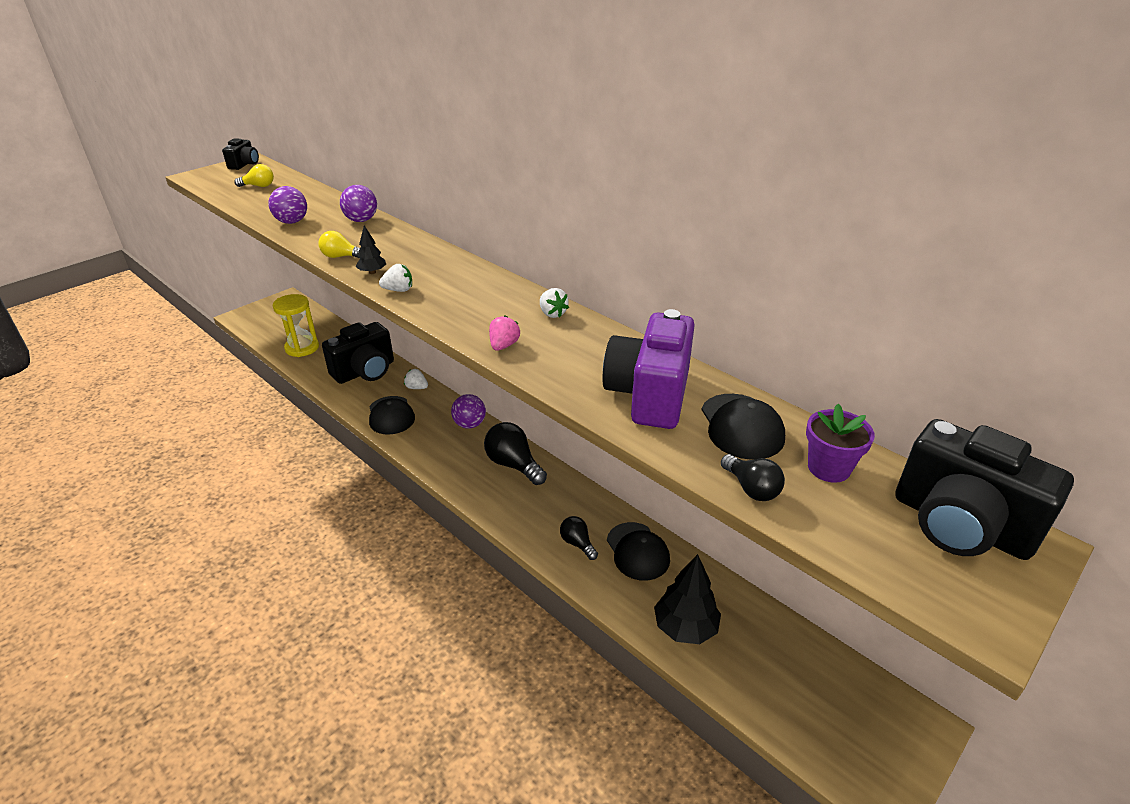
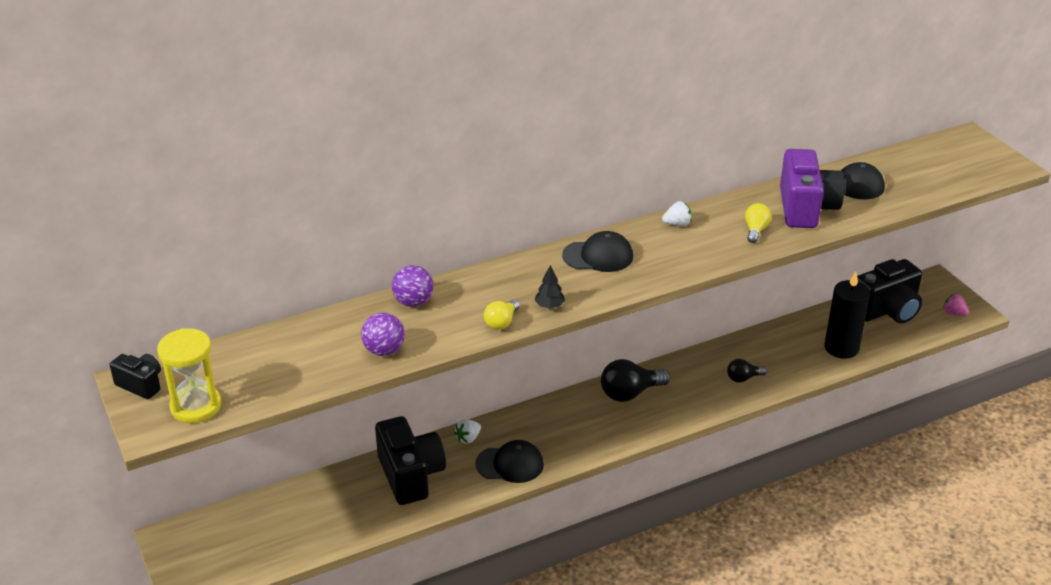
camera: 70 degrees left, 0 degrees up
(259, 186) = (242, 373): yellow light bulb -> yellow light bulb (755, 230)
(302, 348) = (320, 527): yellow hourglass -> yellow hourglass (196, 406)
(398, 290) = (595, 294): white strawberry -> none
(469, 424) = (554, 410): purple ball -> none
(503, 345) = (717, 255): pink strawberry -> pink strawberry (954, 313)
(637, 551) = (762, 349): black cap -> black cap (598, 256)
(649, 395) = (806, 208): purple camera -> purple camera turned 120 degrees counterclockwise
(685, 627) = (841, 348): black tree -> black candle
(751, 488) = (910, 199): black light bulb -> none
(828, 468) = (898, 169): purple flower pot -> none
(960, 525) = (952, 148): black camera -> black camera (887, 310)

